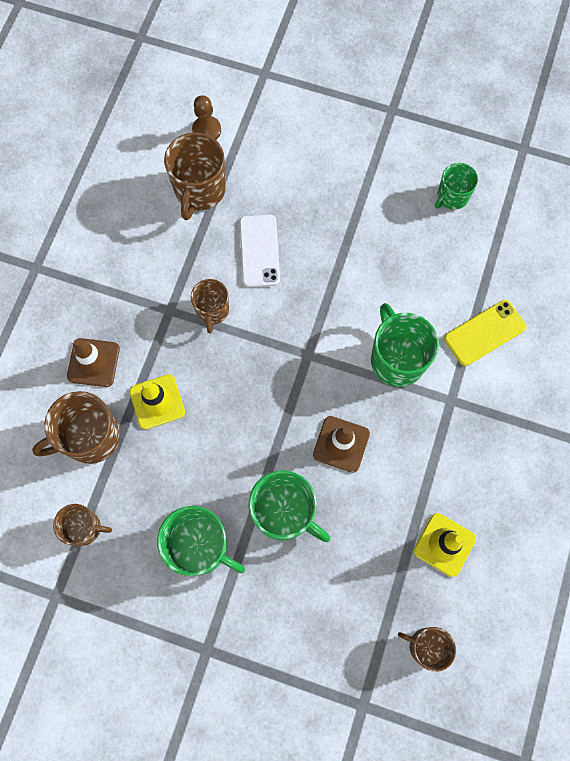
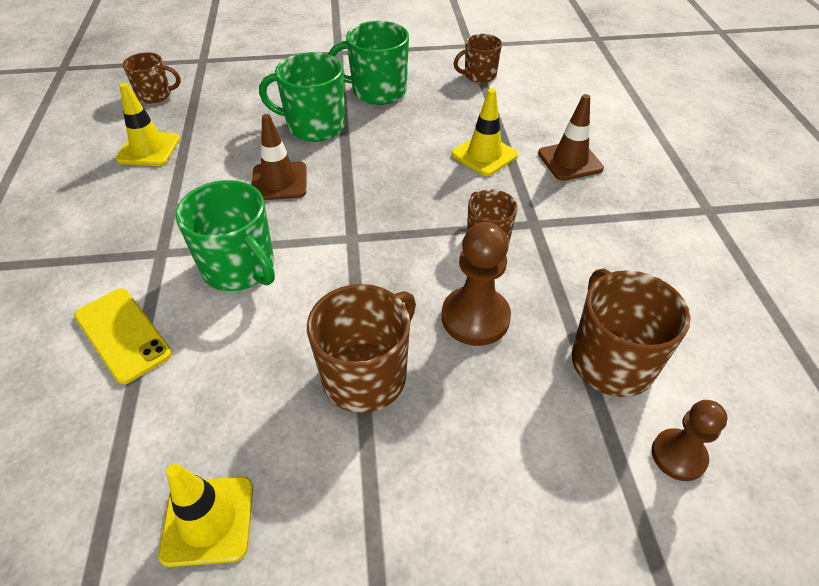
camera: 155 degrees right, 25 degrees down
(90, 437) = (523, 118): brown mug -> brown mug (366, 376)
(259, 251) = (475, 318): white phone -> brown pawn
(452, 196) = (208, 520): green mug -> yellow traffic cone
(484, 333) = (123, 334): yellow phone -> yellow phone turned 75 degrees counterclockwise

